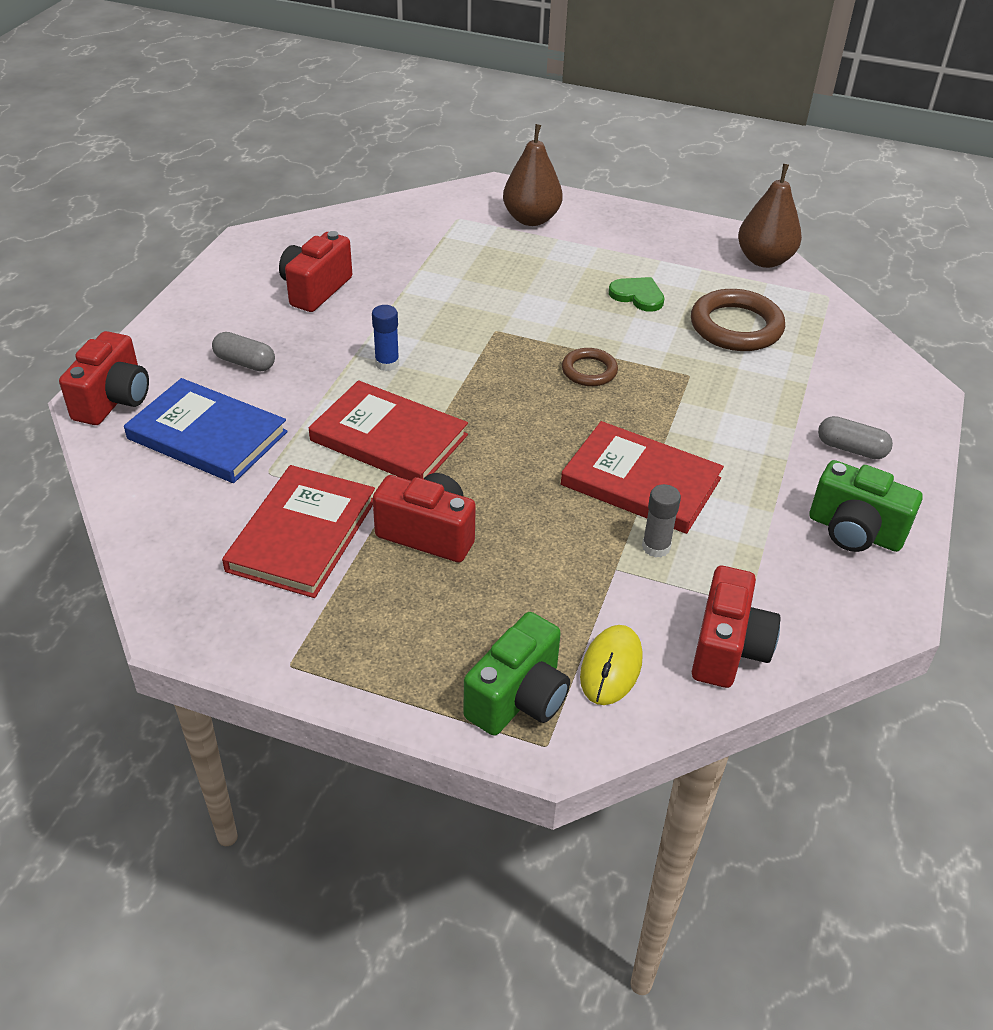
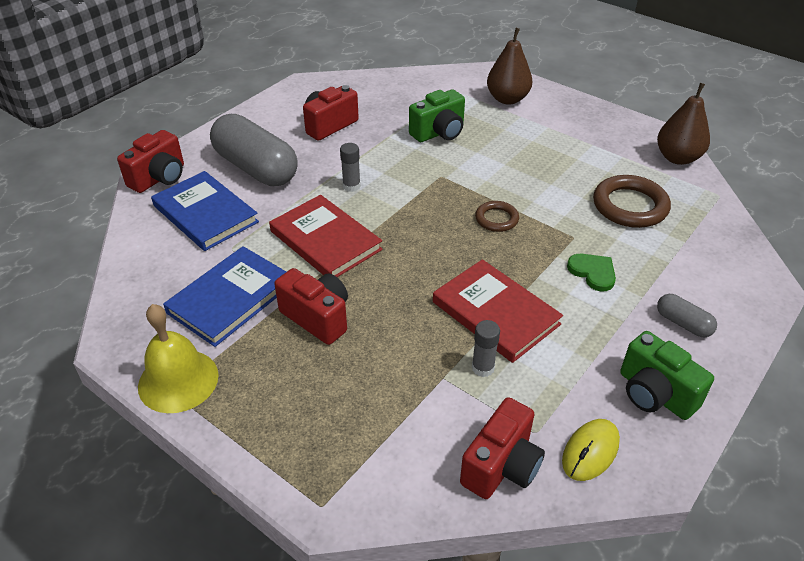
camera: 20 degrees right, 0 degrees up
(245, 362) = (256, 168): grey capsule -> grey capsule, size x2.24
(288, 649) = (178, 380): none -> yellow bell
(302, 535) = (230, 298): red book -> blue book
(387, 363) = (351, 186): blue glue stick -> grey glue stick
(519, 698) = (319, 462): green camera -> green camera (439, 133)
(611, 667) = (401, 457): yellow mouse -> yellow mouse (590, 451)
(637, 296) = (561, 169): green heart -> green heart (593, 272)

